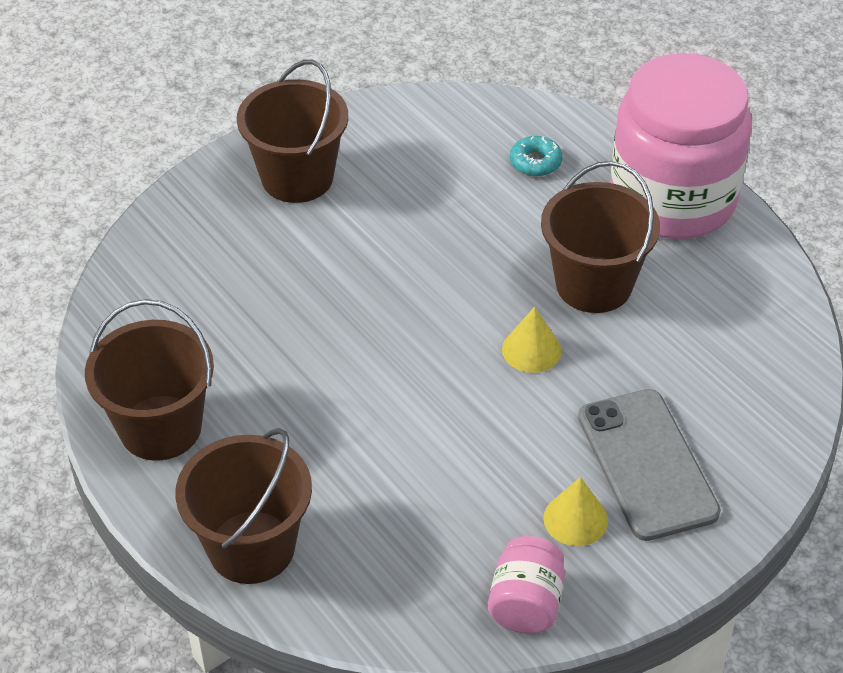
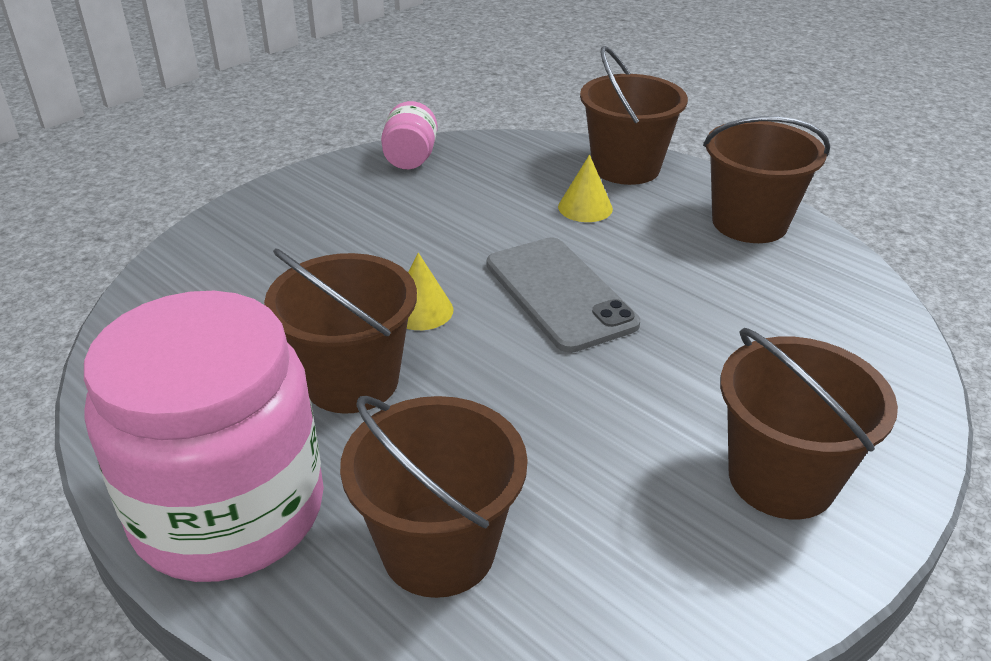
camera: 170 degrees right, 10 degrees down
(535, 162) = (438, 549): turquoise donut -> brown bucket
(575, 519) = (373, 201): yellow cone -> yellow cone (585, 207)
(647, 464) = (308, 237): grey phone -> grey phone (559, 294)

